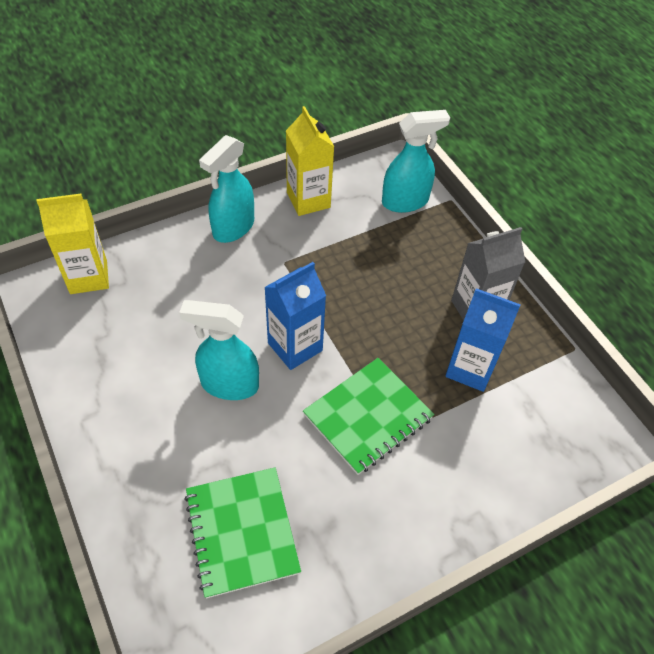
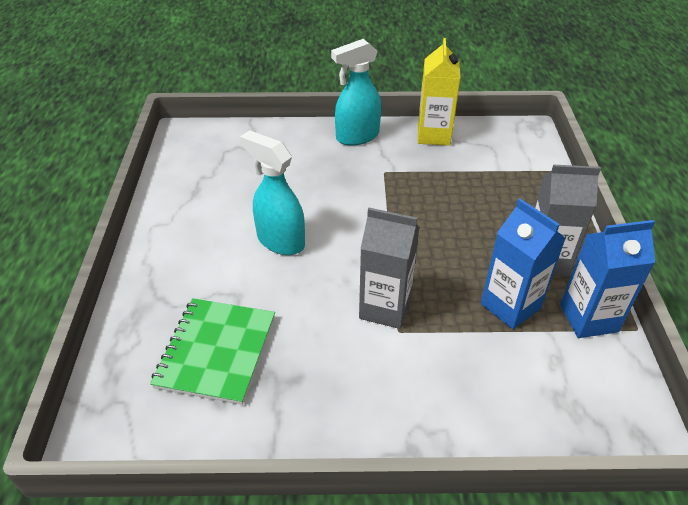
camera: 30 degrees right, 10 degrees down
(88, 277) = (224, 136): yellow carton -> none
(295, 347) = (353, 233): blue carton -> blue carton (588, 318)
(368, 416) = (385, 308): green notebook -> grey carton
(405, 201) = (523, 160): turquoise spray bottle -> none

